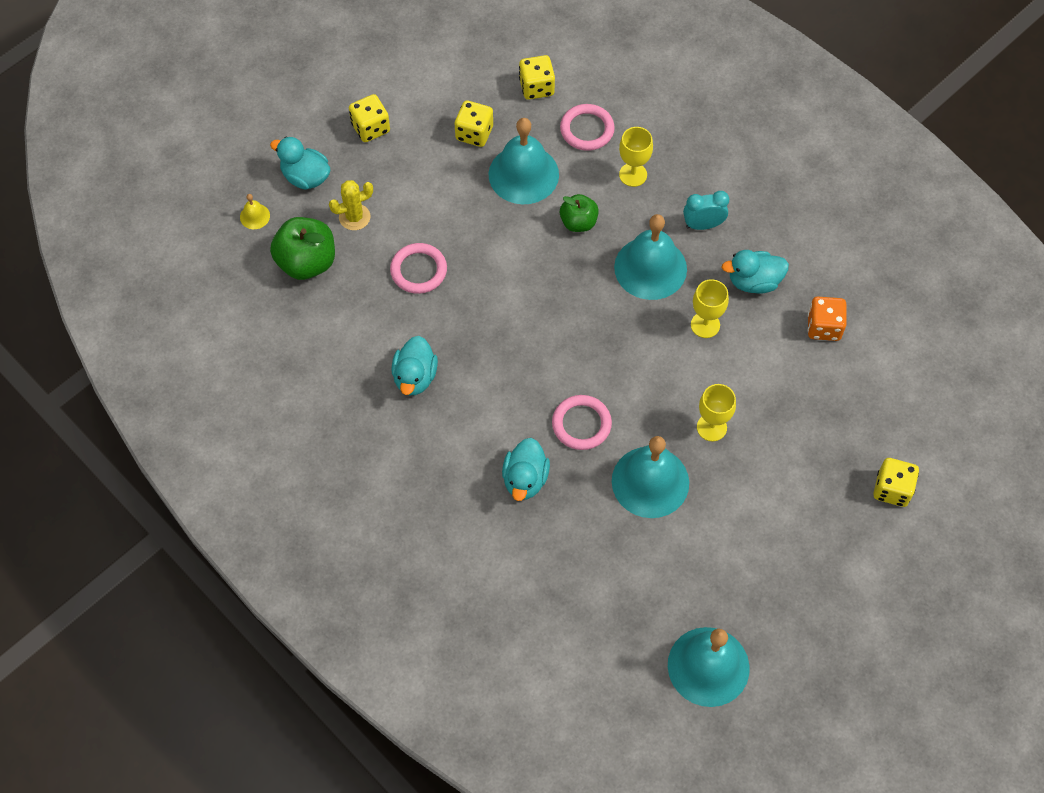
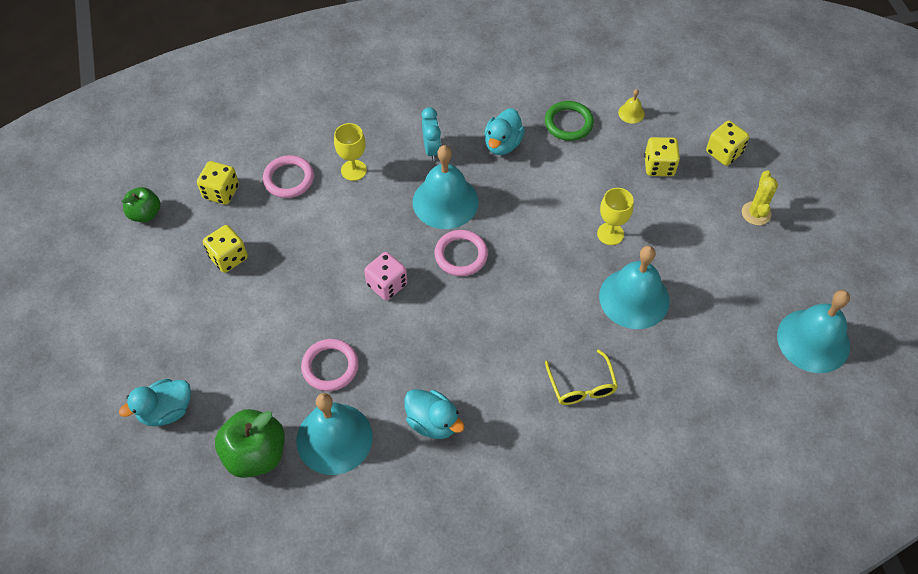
camera: 60 degrees left, 5 degrees down
(255, 216) = (173, 476): yellow bell -> yellow bell (631, 113)
(354, 217) = (239, 391): yellow cactus -> yellow cactus (756, 213)
(370, 128) = (158, 332): yellow dice -> yellow dice (659, 166)
(523, 174) = (296, 242): turquoise bell -> turquoise bell (334, 438)
(525, 479) = (582, 386): turquoise duck -> yellow glasses
(528, 269) = (387, 284): none -> pink dice
(578, 222) = (369, 228): green apple -> green apple (145, 214)
(581, 424) = (555, 319): pink ring -> pink ring (461, 255)
(703, 225) = (432, 149): turquoise clock -> turquoise clock turned 150 degrees clockwise
(705, 325) = (519, 193): yellow goblet -> none
(824, 327) = (568, 123): orange dice -> green ring

